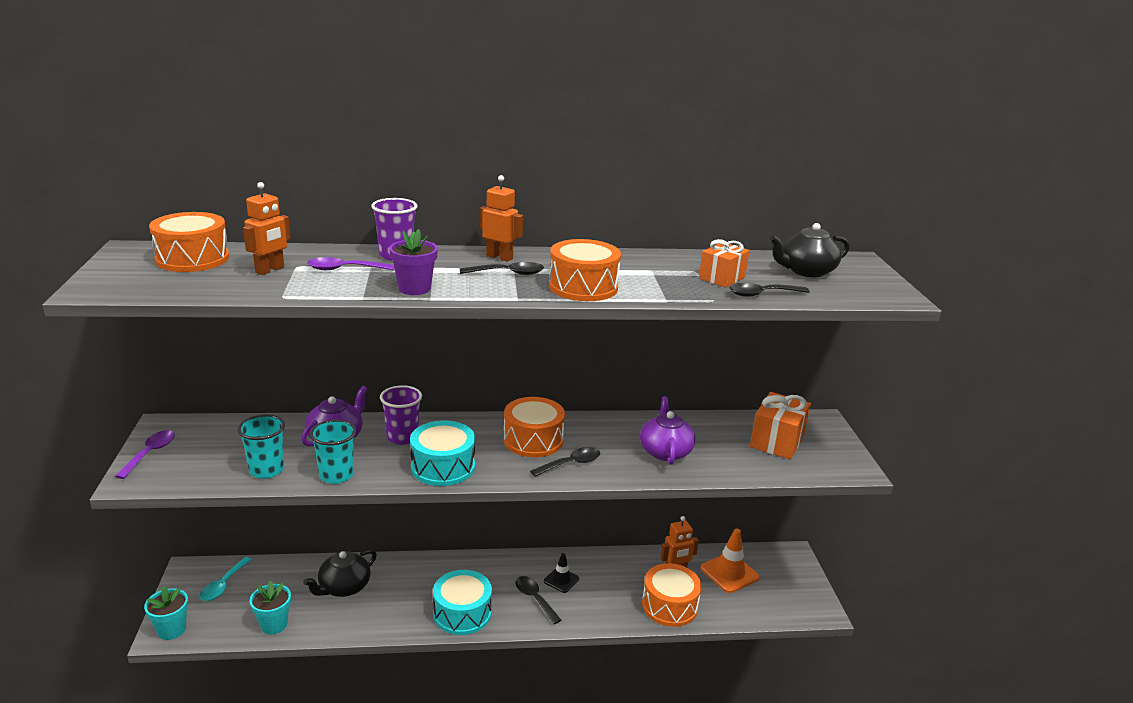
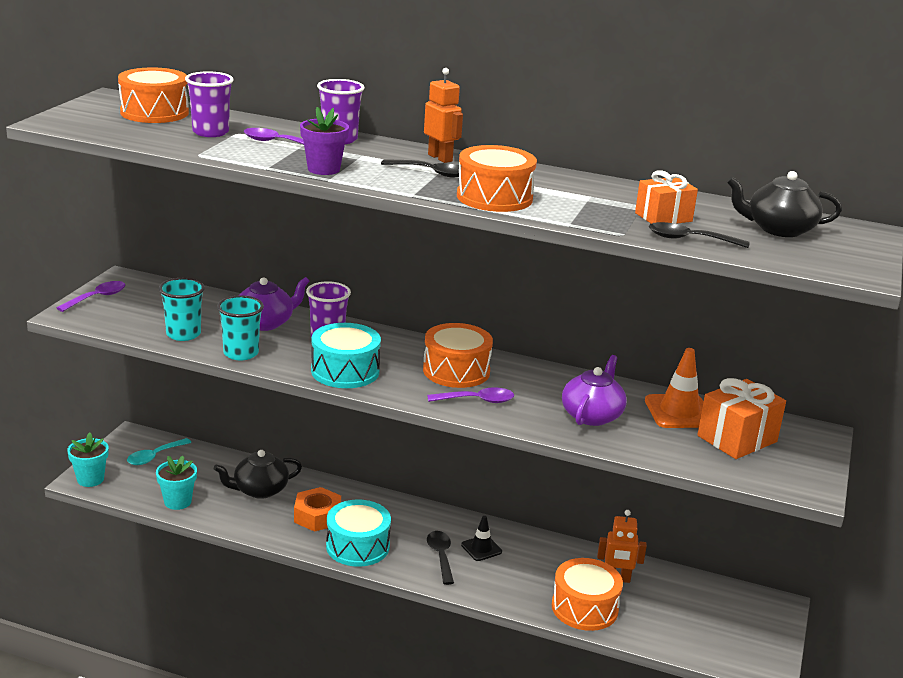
camera: 25 degrees right, 0 degrees up
(270, 270) = (210, 132): orange robot -> purple cup
(410, 596) = (317, 516): none -> orange nut
(571, 464) = (477, 400): black spoon -> purple spoon
(729, 573) = (681, 599): orange traffic cone -> orange traffic cone (679, 412)

